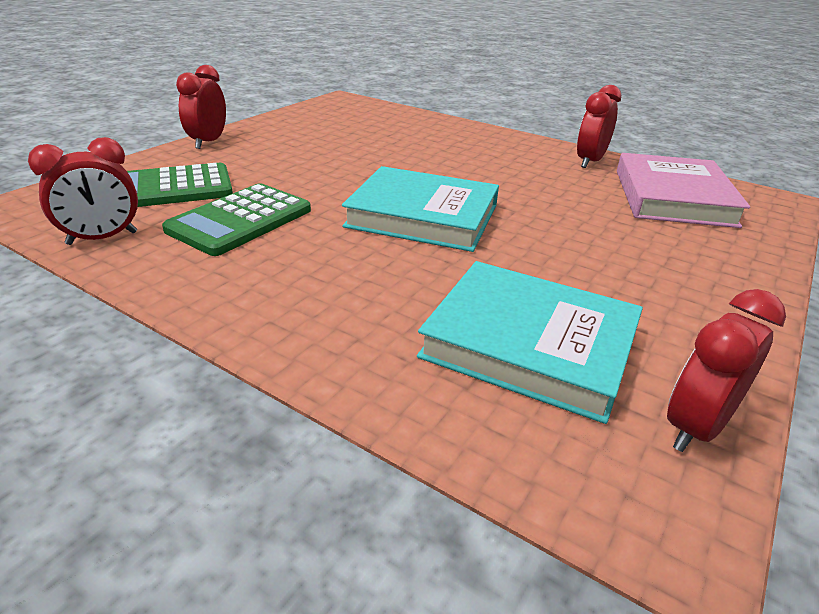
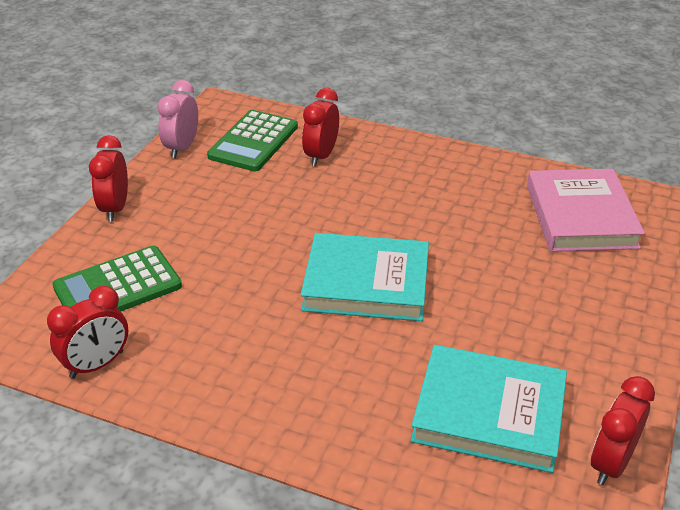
camera: 10 degrees left, 5 degrees up
(240, 220) = (207, 319): green calculator -> green calculator (253, 142)
(293, 116) = (182, 148): none -> pink clock
(589, 161) = (500, 174): red clock -> red clock (321, 156)

